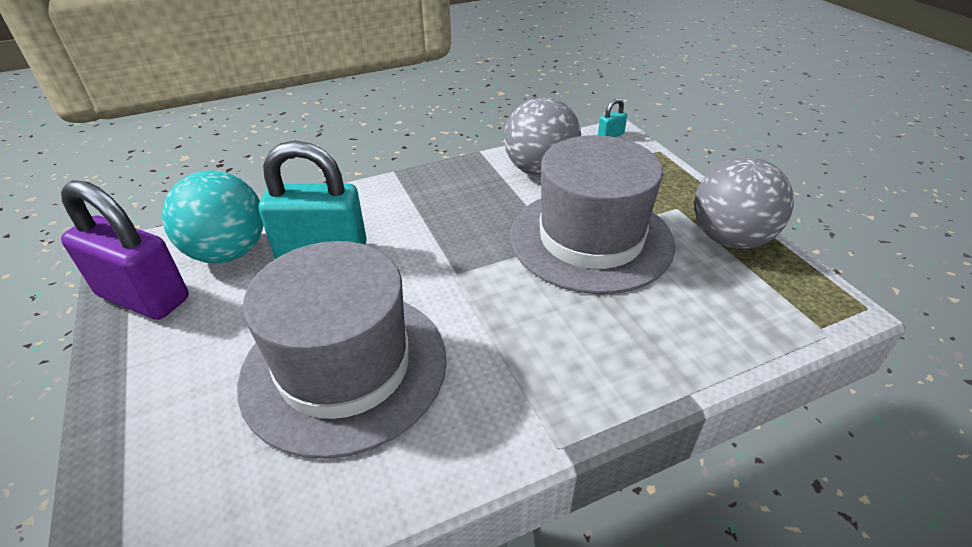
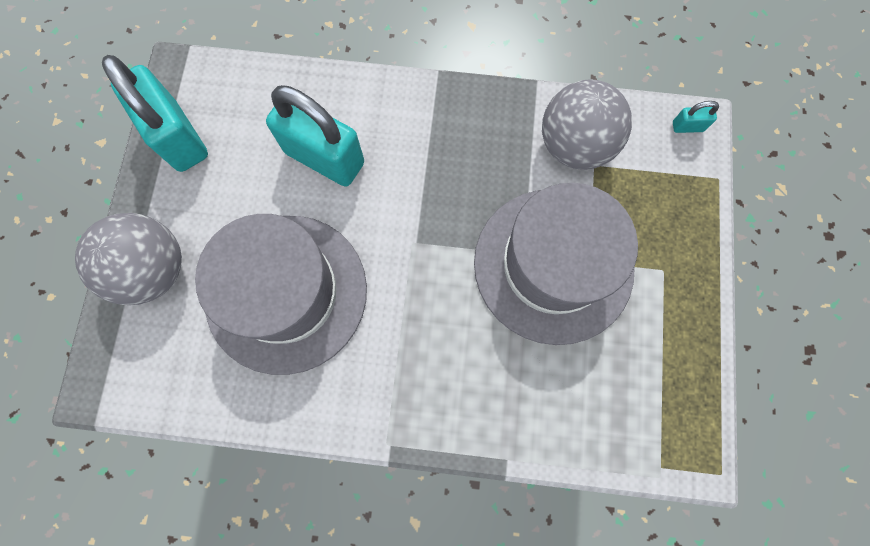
camera: 30 degrees right, 35 degrees up
(144, 297) = (178, 137): purple padlock -> turquoise padlock
(228, 252) = (254, 116): turquoise ball -> none
(730, 239) = (677, 335): grey ball -> grey ball (154, 269)

